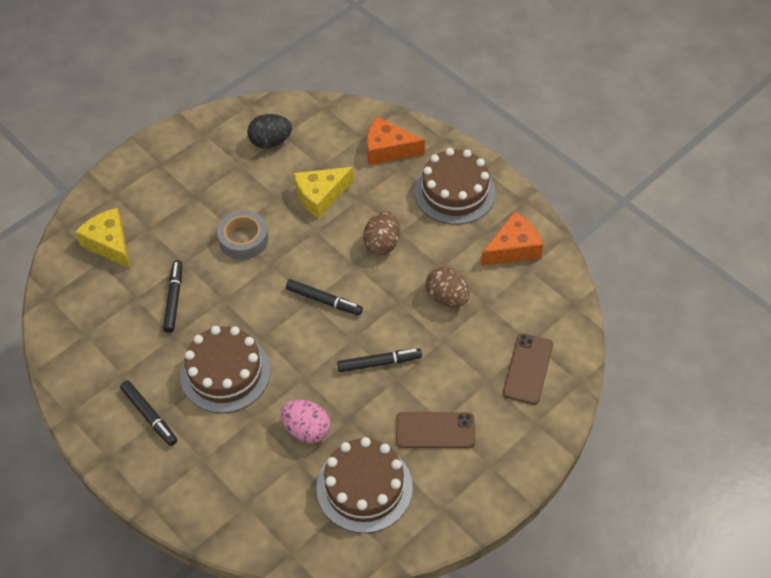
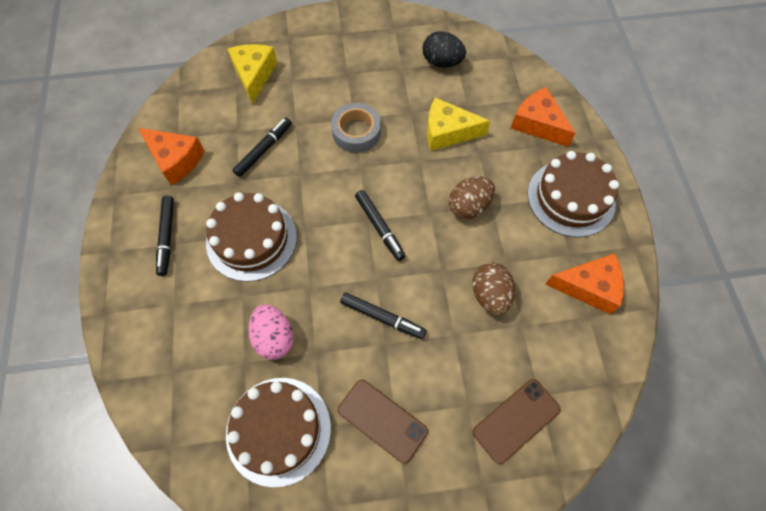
camera: 35 degrees right, 10 degrees up
(99, 353) = (175, 160): none -> orange cheese

